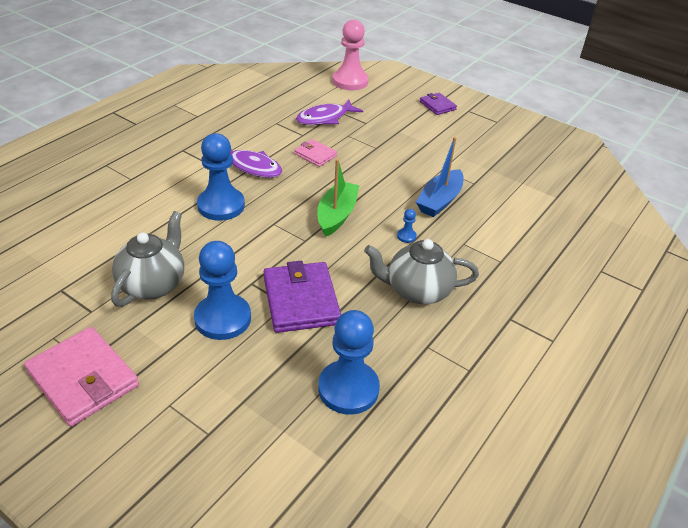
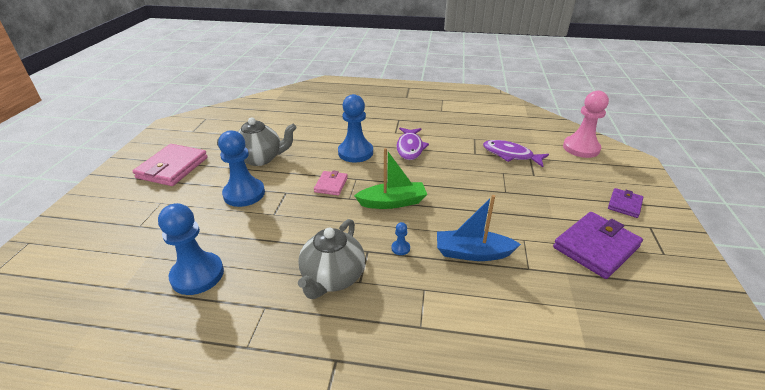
camera: 65 degrees right, 5 degrees down
(301, 300) = (281, 219): purple wallet -> purple wallet (596, 247)
(315, 155) = (457, 167): pink wallet -> pink wallet (331, 185)
(417, 291) = (332, 278): grey teapot -> grey teapot turned 135 degrees counterclockwise

